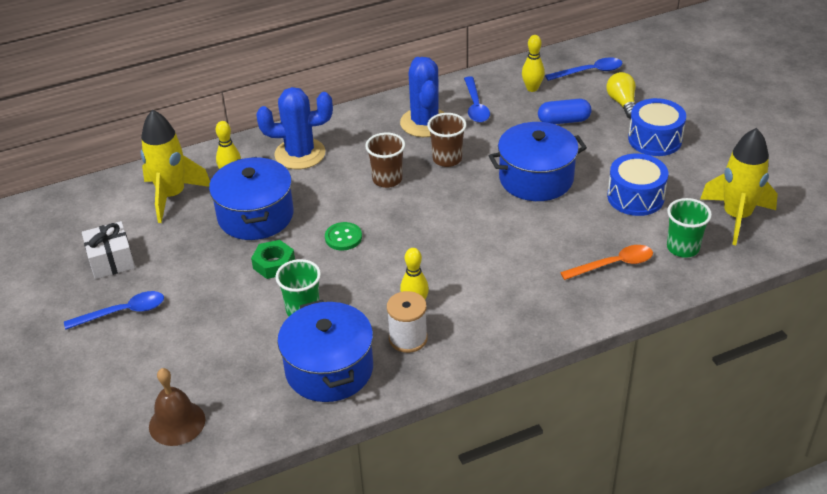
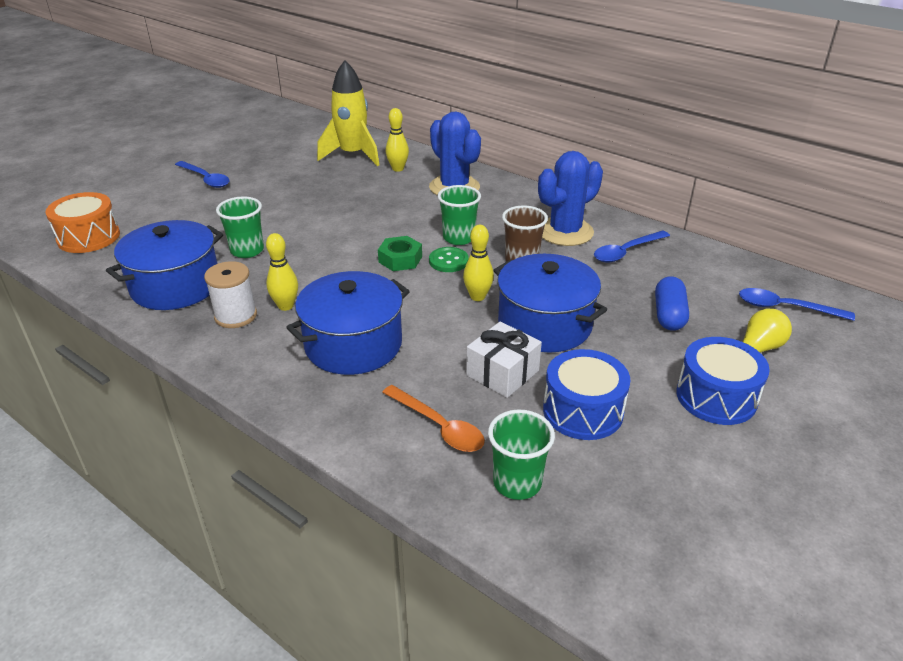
camera: 60 degrees right, 5 degrees down
(111, 260) = (261, 157): white gift -> white gift (502, 373)
(177, 423) = (88, 237): brown bell -> orange drum
(255, 216) = (355, 193): blue pot -> blue pot (353, 344)
(274, 264) = (299, 220): green nut -> green nut (400, 259)
(343, 237) = (357, 240): green button -> green button (448, 261)
(387, 179) = (459, 238): brown cup -> green cup
(532, 88) = (700, 277): yellow bowling pin -> yellow bowling pin (477, 297)
(563, 121) = (668, 315): blue capsule -> blue capsule turned 45 degrees clockwise
(589, 72) = (785, 308): blue spoon -> blue spoon turned 150 degrees clockwise
(736, 217) = (630, 524): yellow rocket -> none

